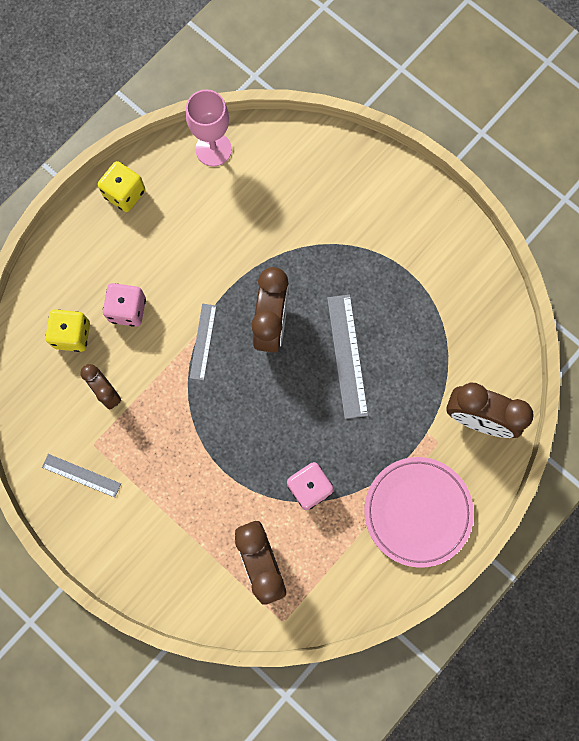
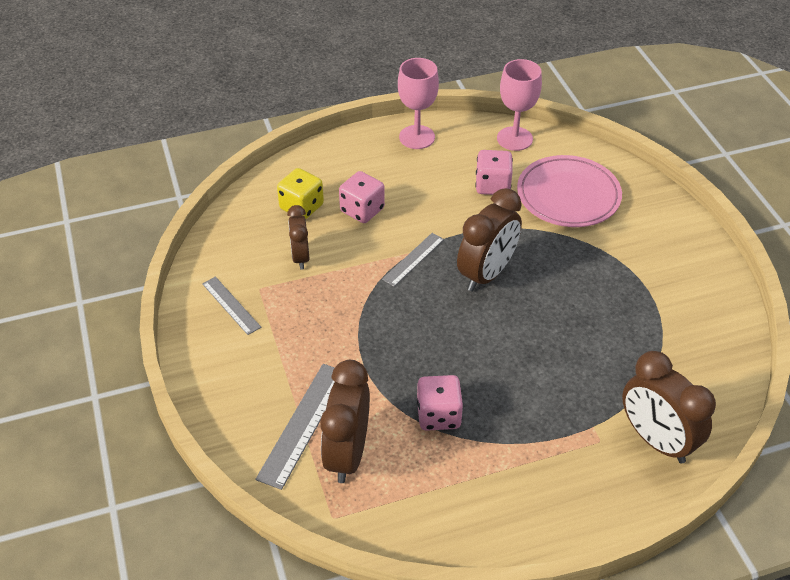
camera: 30 degrees right, 30 degrees down
(125, 194) = (417, 137): yellow dice -> pink goblet
(224, 219) = (492, 185): none -> pink dice
(347, 356) = (546, 328): grey ruler -> grey ruler (303, 424)
(417, 512) = (541, 491): pink plate -> pink plate (568, 195)

